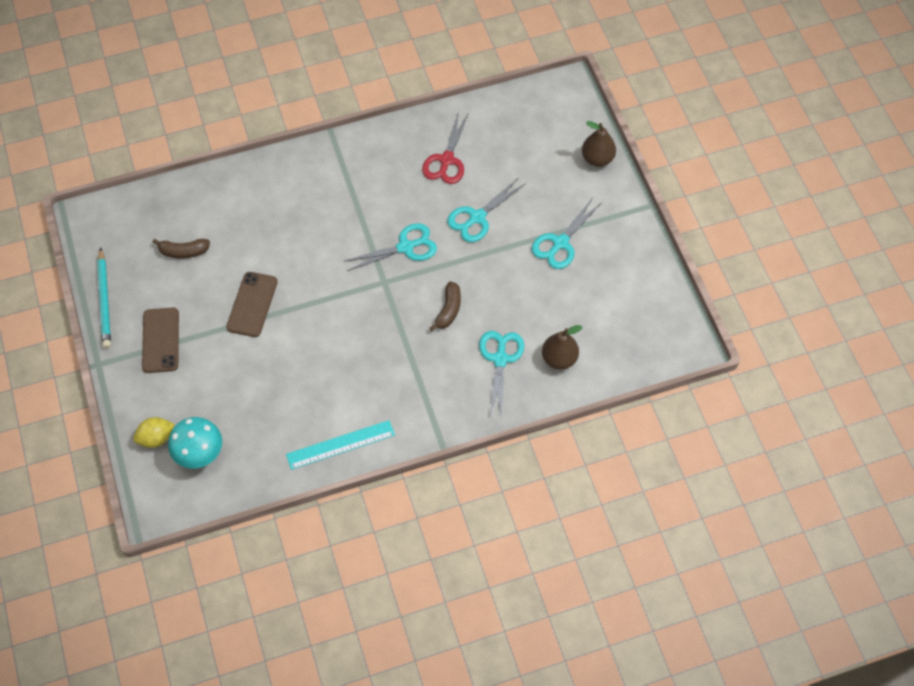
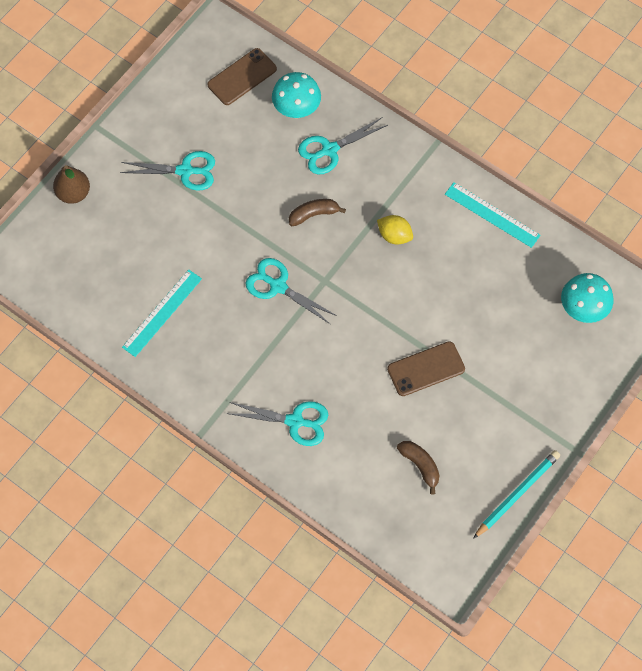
camera: 125 degrees left, 5 degrees up
(156, 438) = (597, 352): yellow lemon -> yellow lemon (394, 235)
(161, 340) = (515, 416): brown phone -> brown phone (242, 77)
(446, 160) = (162, 312): red scissors -> turquoise ruler
(477, 217) = (206, 249): turquoise scissors -> turquoise scissors (295, 421)
(559, 358) = (296, 110): brown pear -> turquoise mushroom

